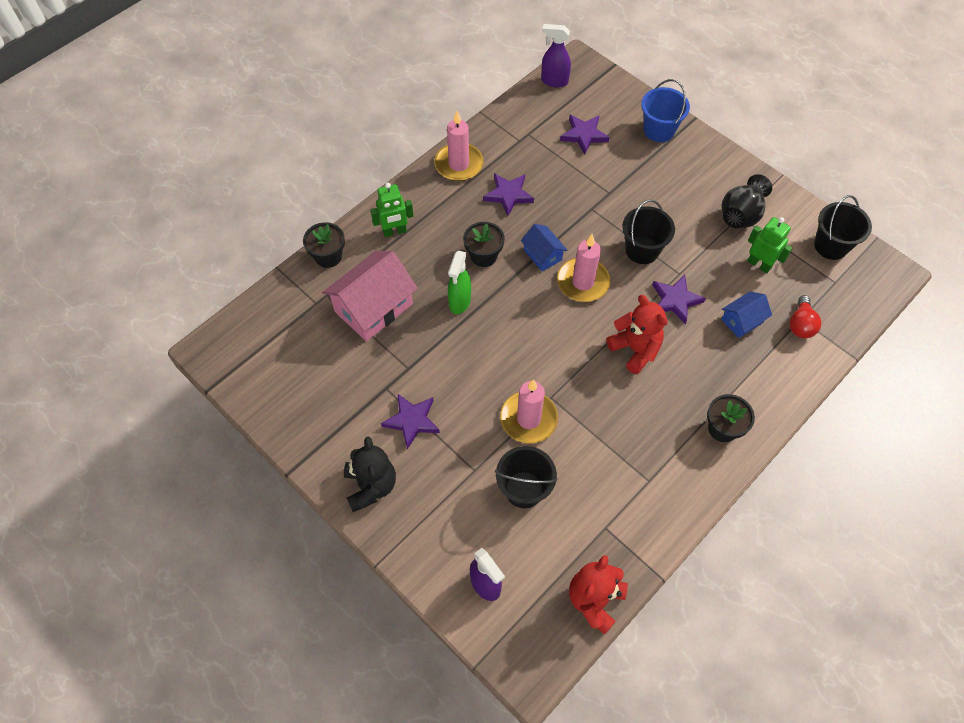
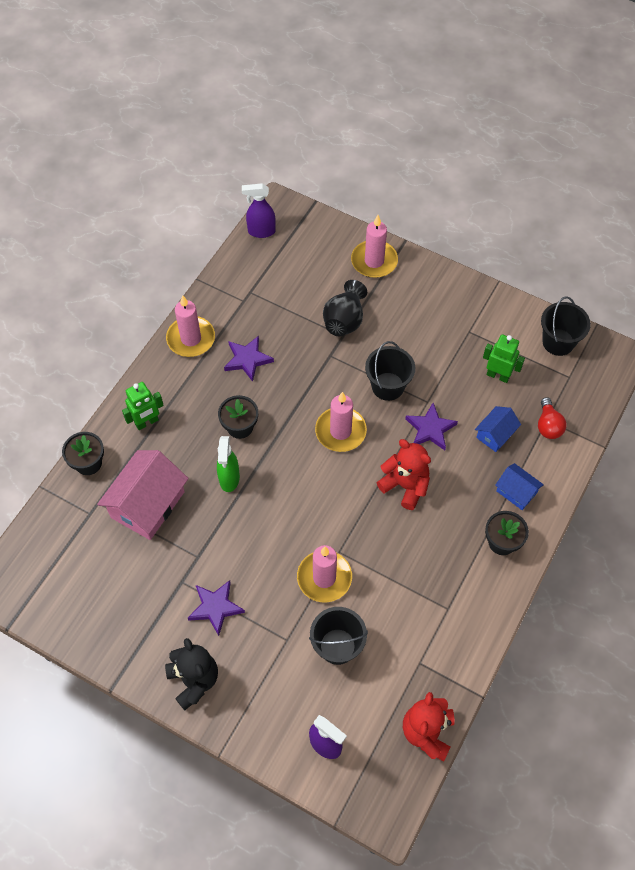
camera: 15 degrees left, 0 degrees up
(542, 255) = (296, 413): blue house -> blue house (516, 492)
(584, 135) = (304, 282): purple star -> none
(659, 130) = (374, 261): blue bucket -> pink candle
(741, 215) = (470, 330): black vase -> black vase (344, 320)

